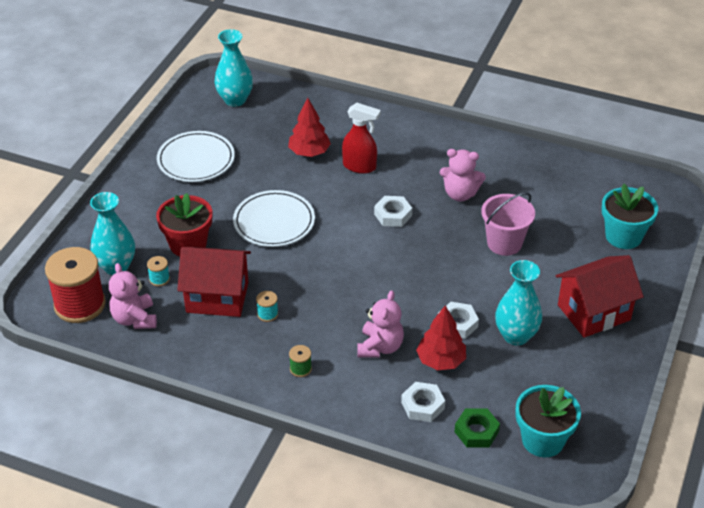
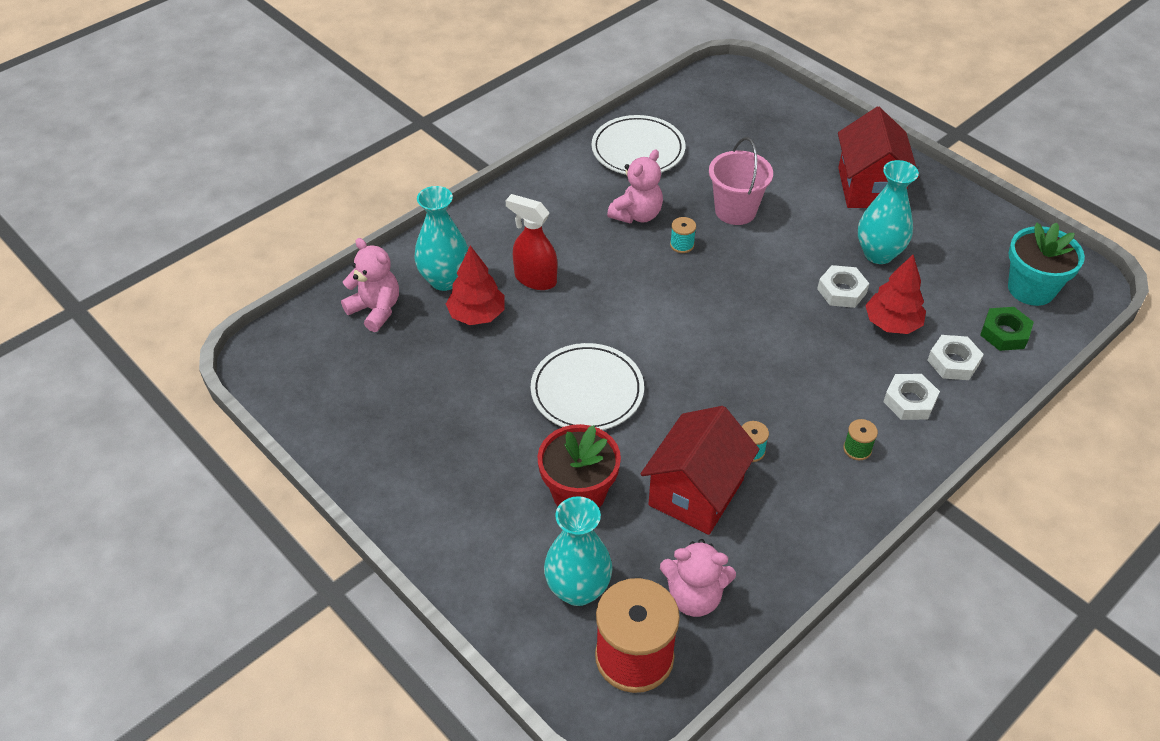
camera: 65 degrees left, 5 degrees up
(159, 279) = (630, 545): turquoise spool -> turquoise spool (682, 245)
(196, 160) = (412, 433): white plate -> white plate (638, 150)
(235, 100) = (316, 353): turquoise vase -> turquoise vase (445, 280)
(360, 166) = (535, 279): red spray bottle -> red spray bottle turned 105 degrees counterclockwise
(380, 347) = (850, 366): pink teddy bear -> pink teddy bear (375, 310)
(393, 215) = (638, 280): white nut -> white nut (909, 401)
(623, 236) = (771, 126): turquoise flower pot -> none

